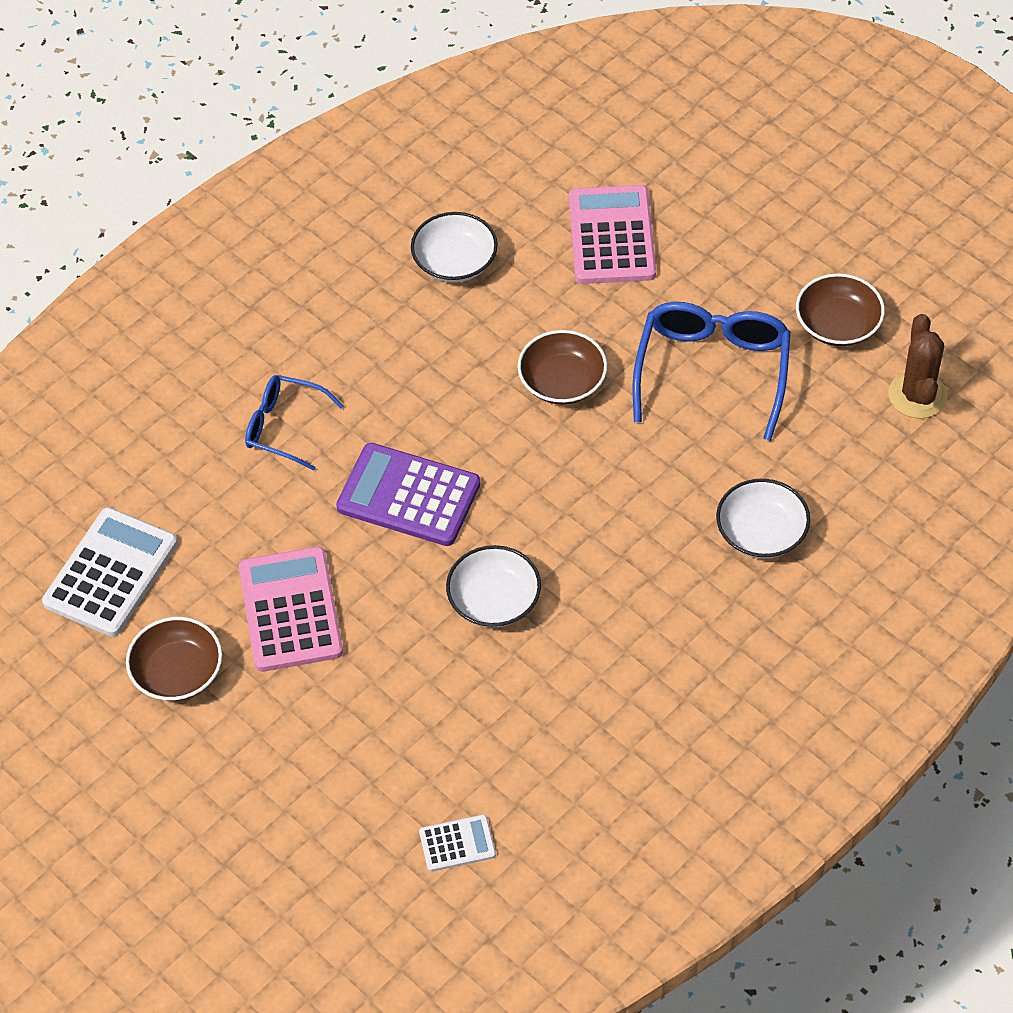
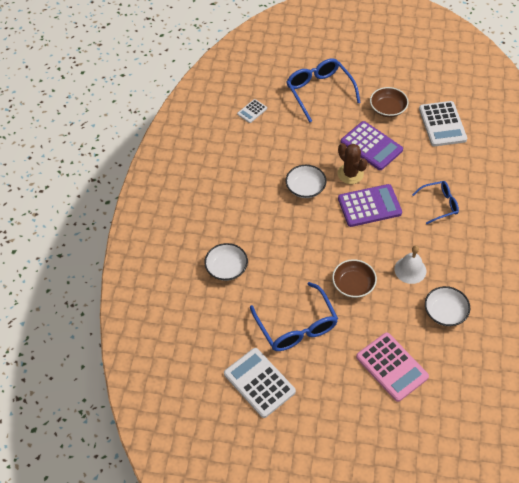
camera: 145 degrees right, 0 degrees up
(274, 804) = (319, 91): none -> blue glasses
(290, 610) = (371, 146): pink calculator -> purple calculator
(446, 351) = (410, 270): none -> white bell
(838, 324) = (259, 383): brown bowl -> white calculator
(917, 395) = (202, 367): brown cactus -> brown cactus (350, 174)

